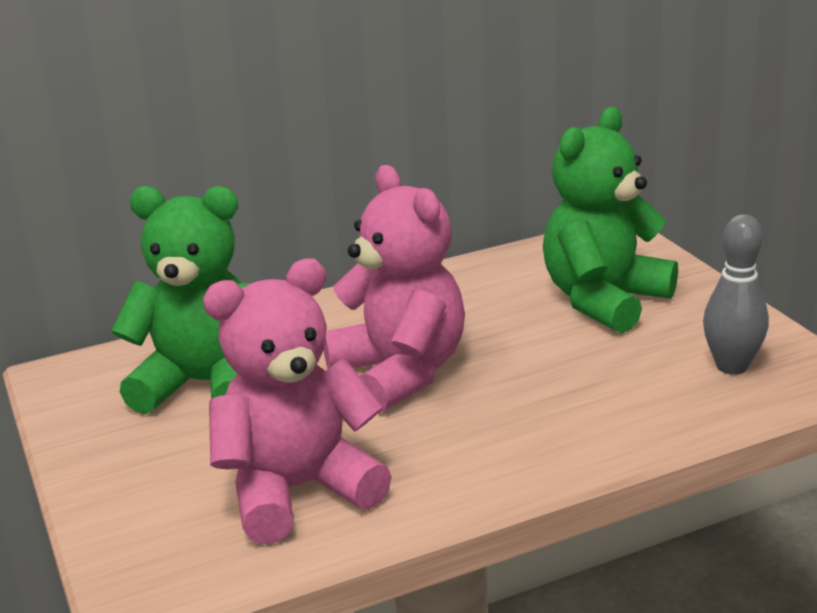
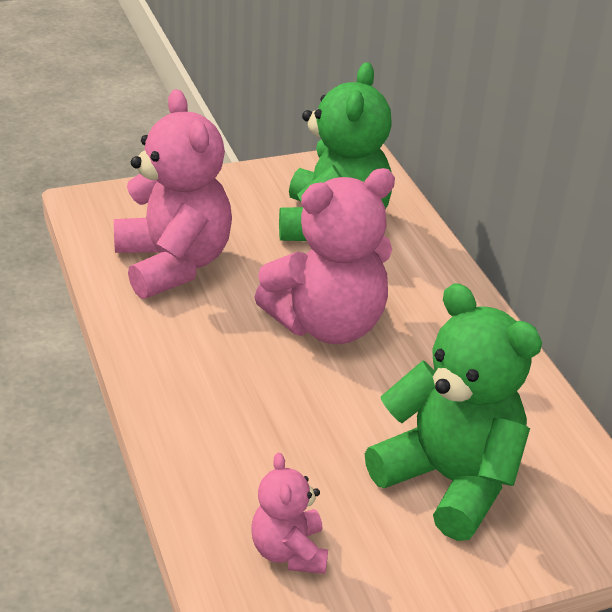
camera: 90 degrees right, 10 degrees up
(732, 366) = (289, 551): grey bowling pin -> pink teddy bear

